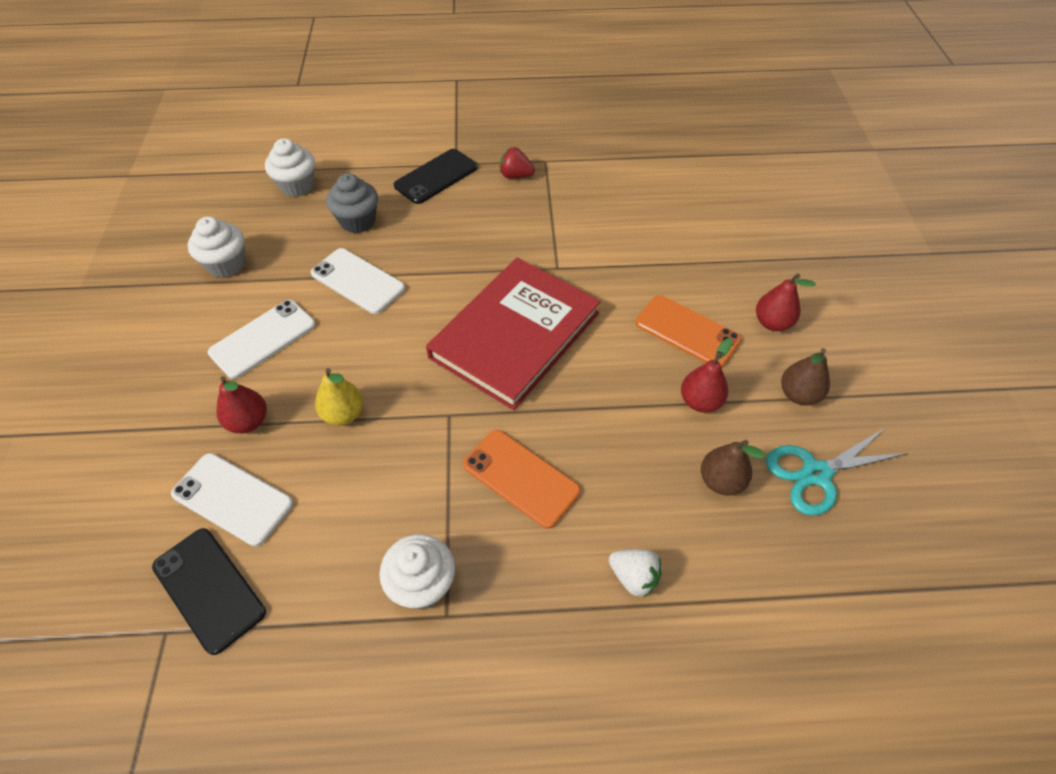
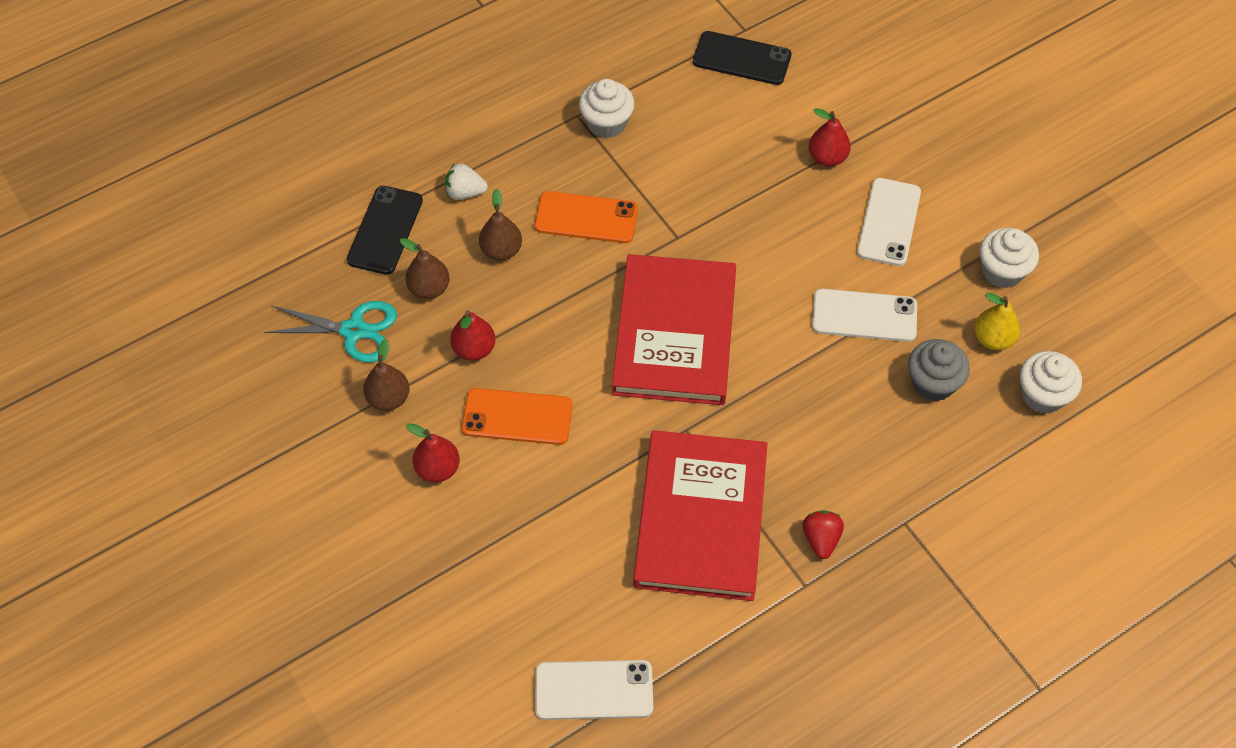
camera: 150 degrees right, 5 degrees up
(232, 499) = (782, 108): white phone -> white phone (594, 690)
(343, 414) = (760, 197): yellow pear -> yellow pear (993, 339)
(436, 177) = (908, 489): black phone -> black phone (385, 230)
(515, 176) = (821, 539): red strawberry -> red strawberry turned 75 degrees counterclockwise
(586, 215) = (700, 518): none -> red book
(627, 485) = (501, 250): none -> brown pear
(816, 473) = (354, 331): turquoise scissors -> turquoise scissors turned 60 degrees clockwise

